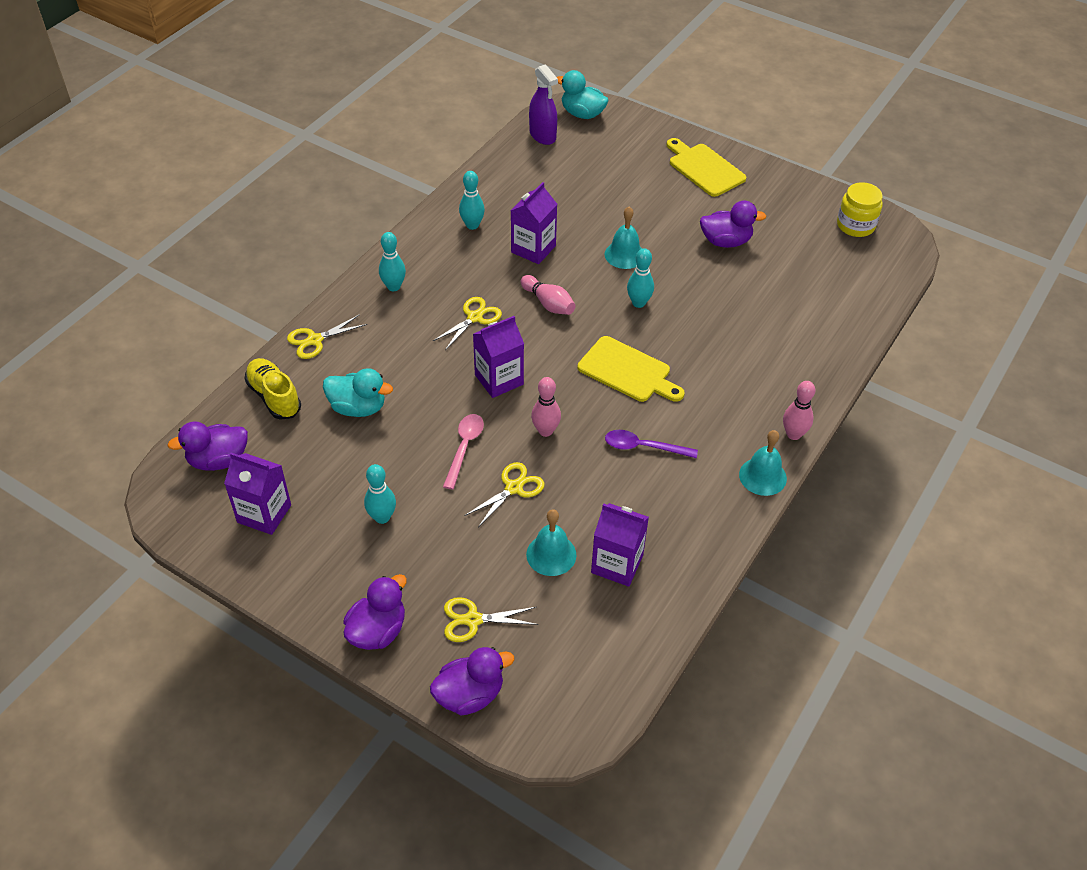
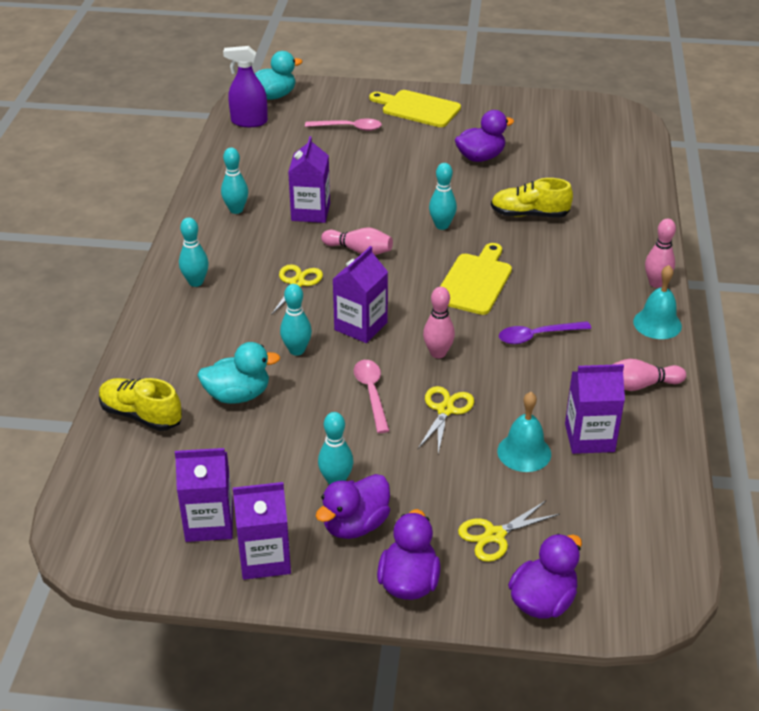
camera: 25 degrees left, 10 degrees down
(218, 460) = (121, 492): purple duck -> purple duck (355, 525)
(285, 562) = (265, 558): none -> purple carton
(314, 340) = (147, 352): yellow scissors -> none
(431, 383) = (297, 350): none -> turquoise bowling pin
(542, 135) = (249, 122): purple spray bottle -> purple spray bottle turned 150 degrees clockwise
(582, 114) = (273, 96): turquoise duck -> turquoise duck turned 150 degrees clockwise
(624, 254) = (399, 192): turquoise bell -> none
(626, 170) = (349, 128): none -> pink spoon
(628, 371) = (475, 281): yellow cutting board -> yellow cutting board turned 75 degrees counterclockwise
(699, 531) = (639, 385): none -> pink bowling pin
(727, 319) = (529, 214): none -> yellow shoe
(855, 225) = (579, 115): yellow jar -> none

